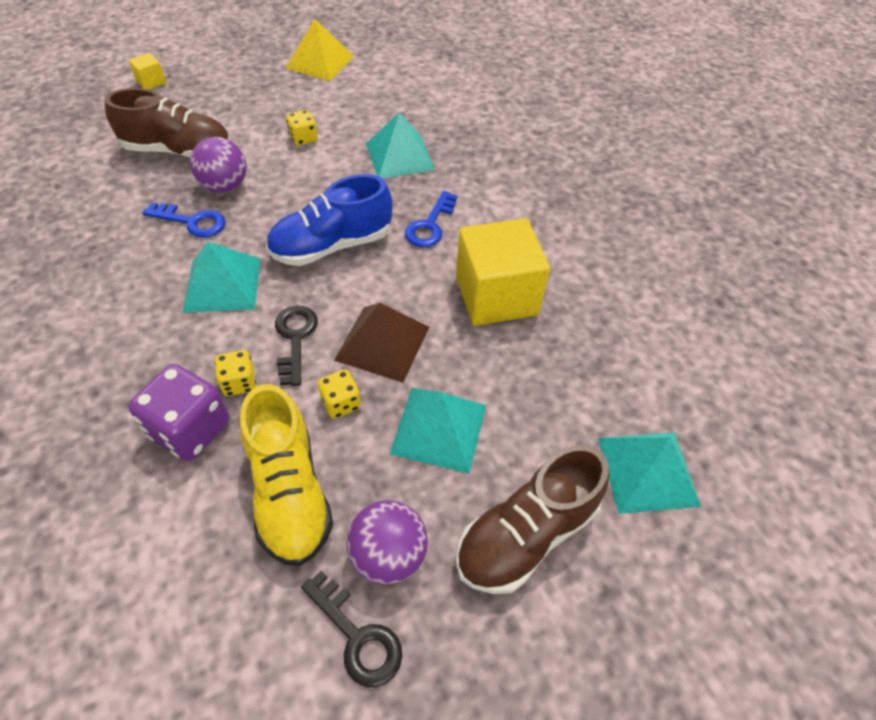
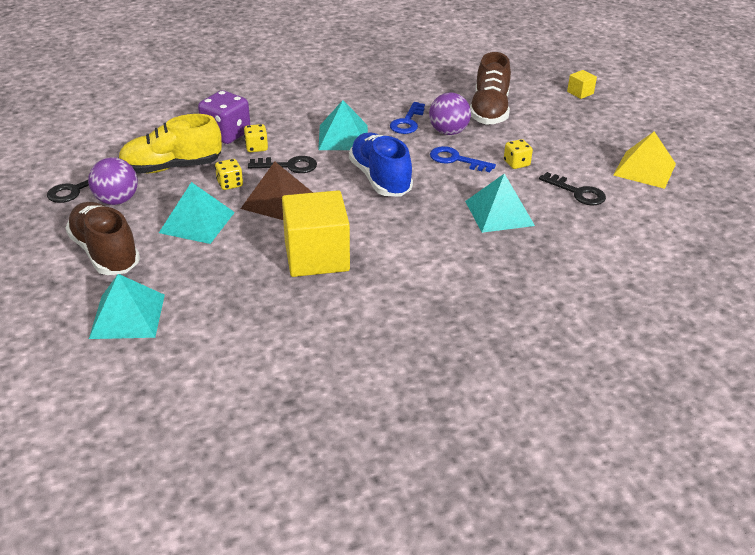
camera: 95 degrees right, 15 degrees down
(361, 104) = (577, 192): none -> black key
(430, 225) = (404, 226): blue key -> blue key (456, 160)

